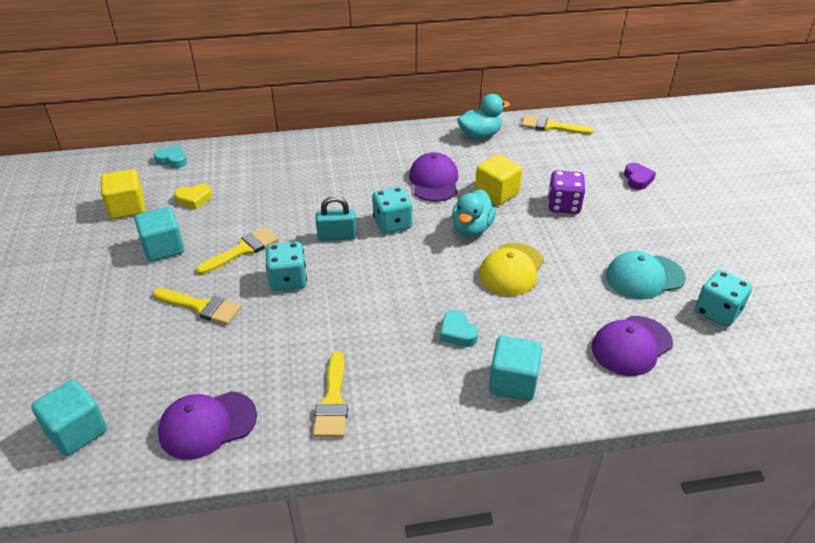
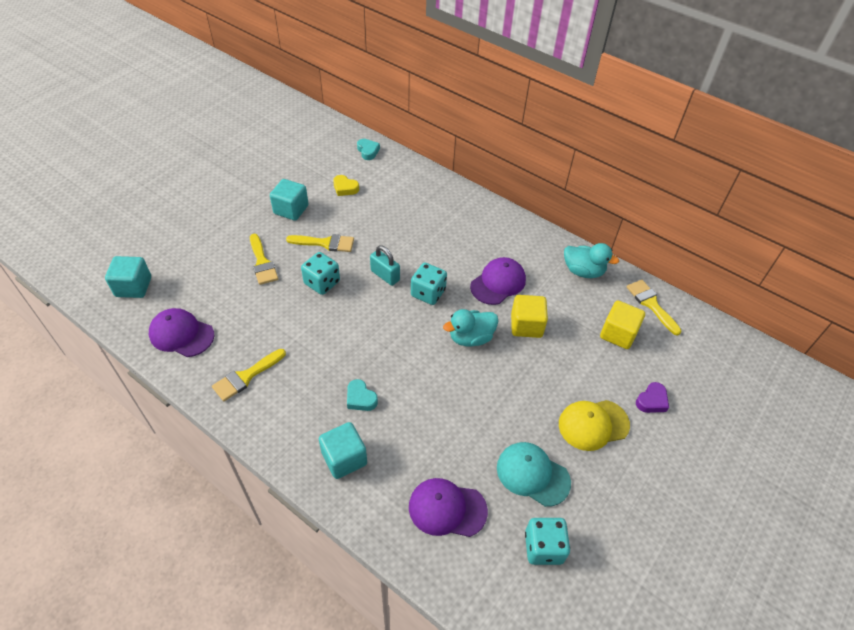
camera: 45 degrees right, 10 degrees up
(127, 208) = (306, 168): yellow cube -> yellow cube (618, 334)
(457, 332) = (360, 398): turquoise heart -> turquoise heart turned 60 degrees counterclockwise
(511, 270) = (452, 388): yellow cap -> yellow cap (593, 424)
(563, 205) = (560, 373): purple dice -> none

